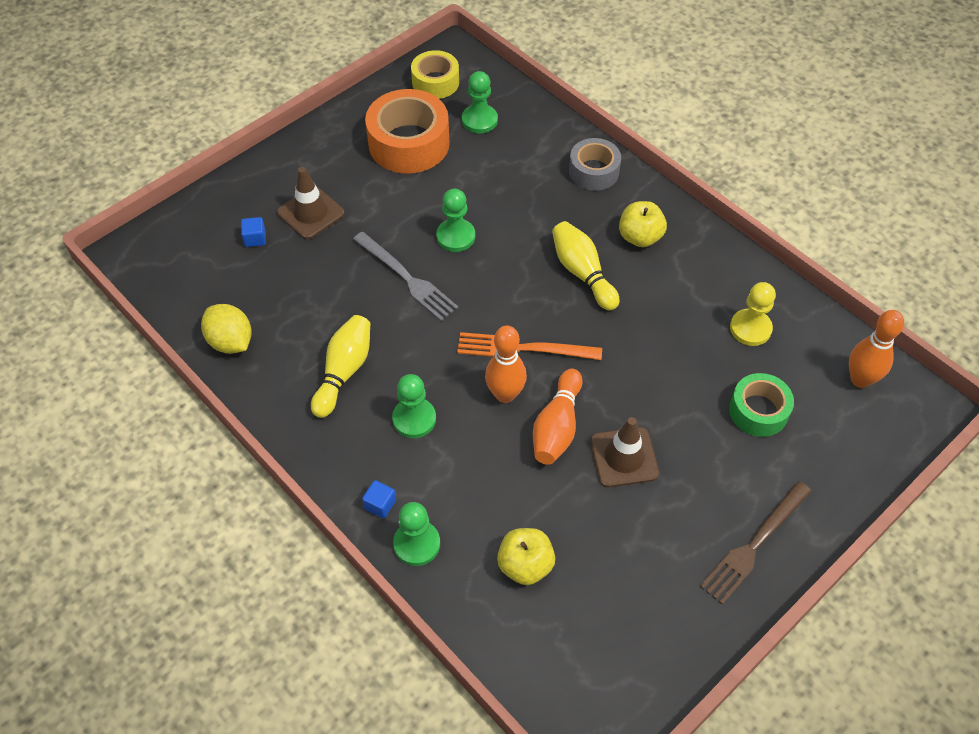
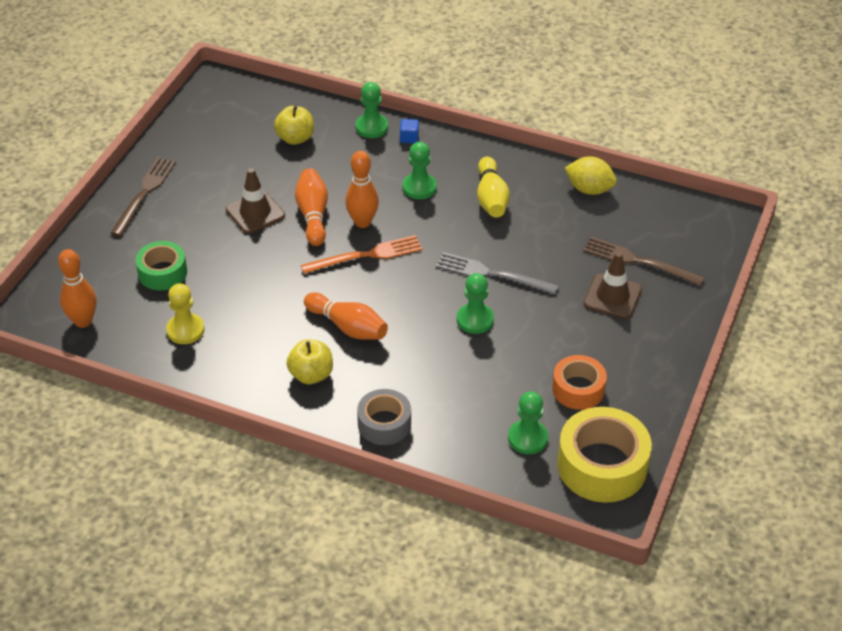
camera: 155 degrees right, 10 degrees down
(255, 239) = (639, 261): blue cube -> brown fork
(409, 143) = (578, 389): orange tape -> orange tape, size x0.61
(435, 82) = (602, 466): yellow tape -> yellow tape, size x1.64
(582, 273) = (348, 327): yellow bowling pin -> orange bowling pin

